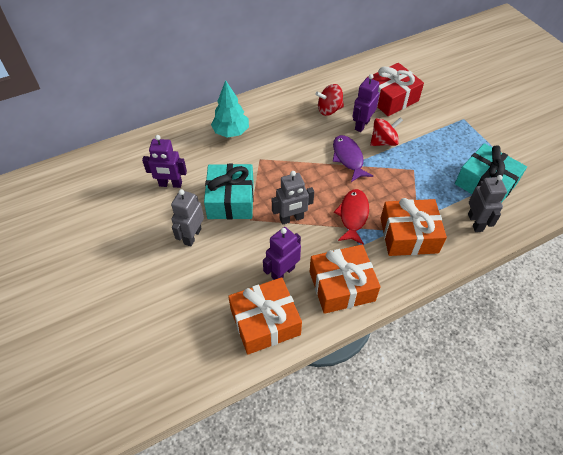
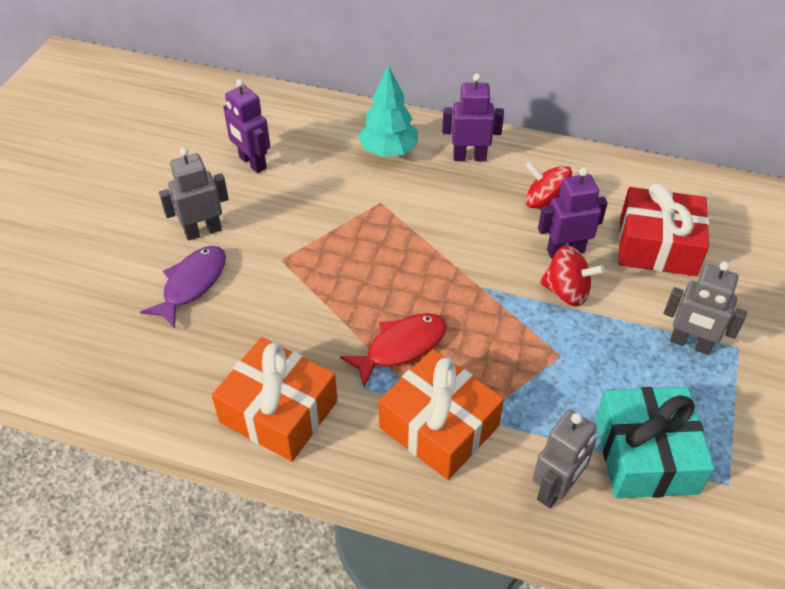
camera: 45 degrees right, 5 degrees down
(231, 200) = (289, 223): turquoise gift -> none
(265, 322) = (152, 376): orange gift -> none
(283, 272) = (238, 342): purple robot -> purple robot (469, 157)
(291, 219) = (326, 294): grey robot -> grey robot (690, 344)
(348, 158) = (490, 277): purple fish -> purple fish (192, 284)

